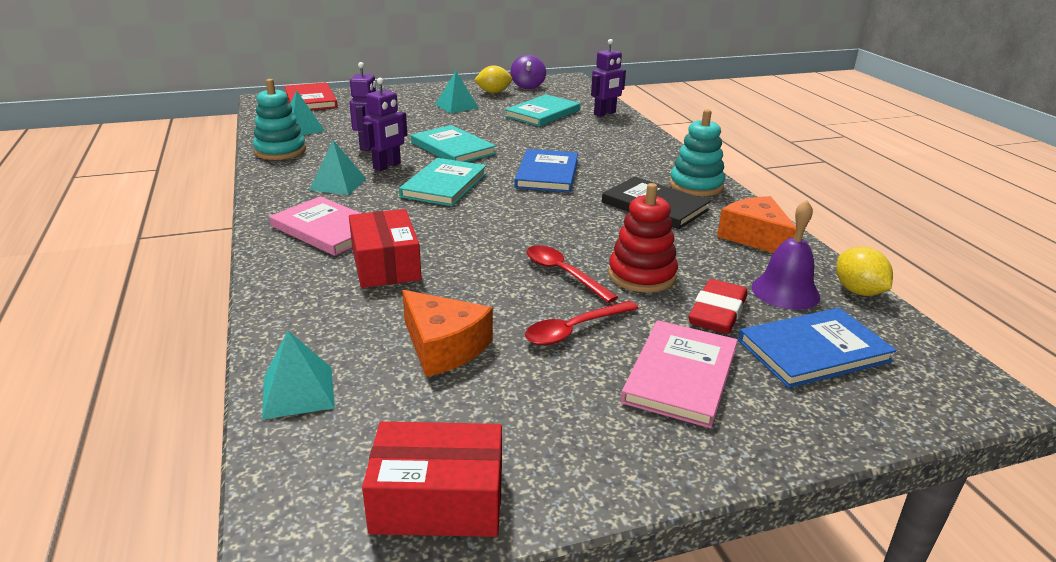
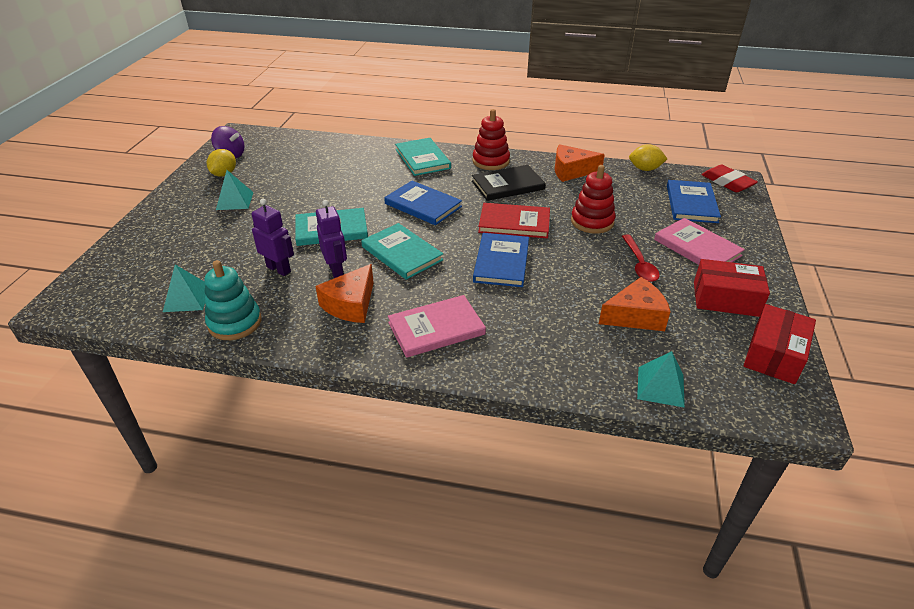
camera: 60 degrees left, 10 degrees up
(311, 100) = (104, 275): red book -> red book (514, 223)
(338, 184) = (350, 304): turquoise pyramid -> orange cheese
(386, 264) = (515, 313): red box -> red box (725, 299)
(480, 236) = (501, 262): none -> blue book
(543, 113) = (303, 169): turquoise book -> turquoise book (423, 159)
(563, 273) = (573, 247): red spoon -> none
(605, 113) = (335, 146): purple robot -> none
(696, 186) = (491, 161): turquoise stacking toy -> red stacking toy
(717, 313) = (645, 215): red eraser -> red eraser (727, 182)
(785, 291) = (634, 187): purple bell -> none

